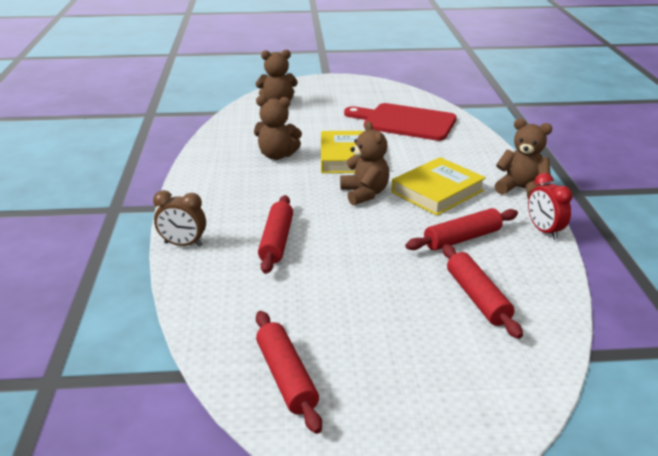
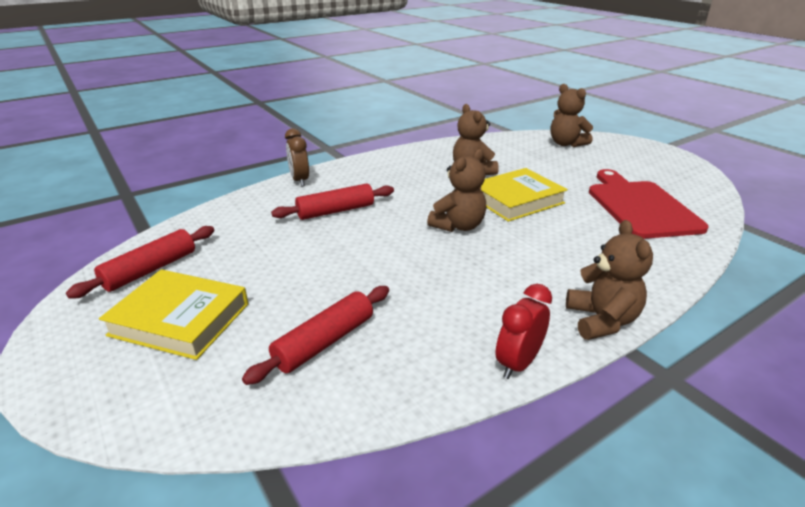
camera: 60 degrees right, 0 degrees up
(437, 191) = (515, 263): yellow book -> yellow book (180, 319)
(462, 238) = (434, 303): red rolling pin -> none

